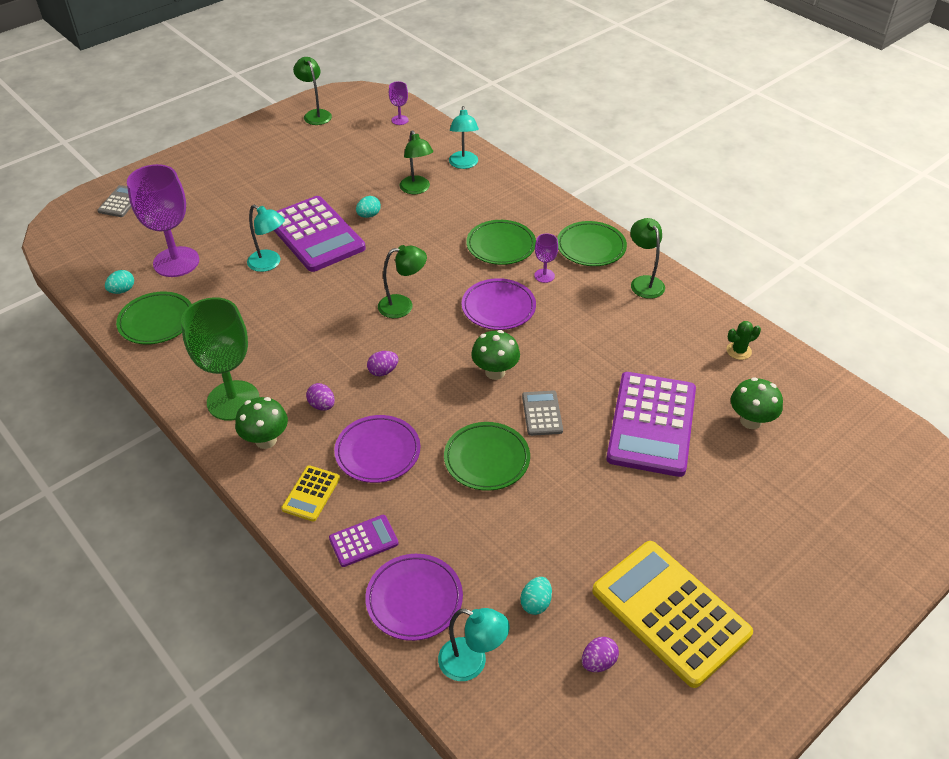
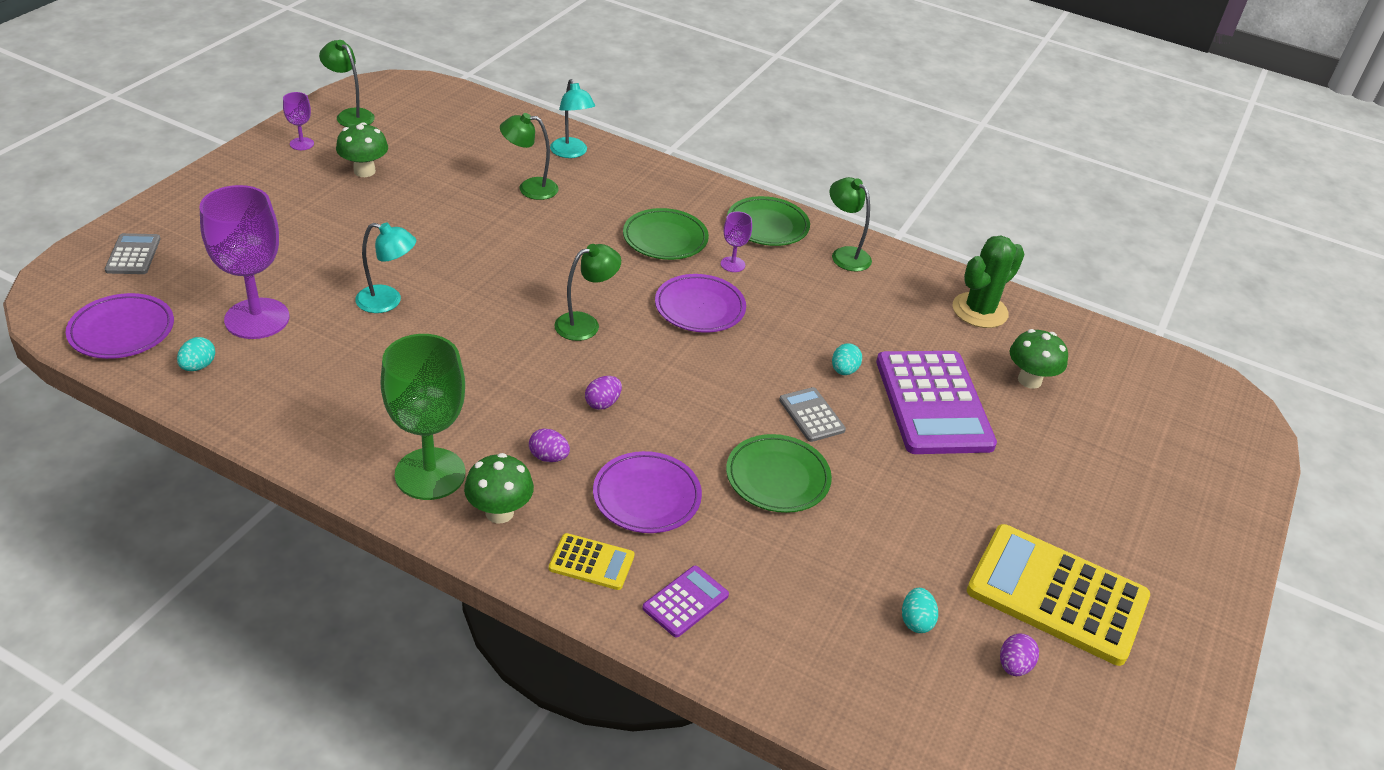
camera: 25 degrees left, 5 degrees down
(156, 321) = (270, 396): green plate -> none
(311, 493) = (591, 562): yellow calculator -> yellow calculator turned 75 degrees counterclockwise
(315, 235) = (429, 258): purple calculator -> none
(369, 215) = (486, 226): turquoise egg -> turquoise egg (844, 370)
(400, 120) = (464, 111): purple goblet -> purple goblet (302, 144)
(414, 599) = (780, 652): purple plate -> purple plate (122, 331)
(417, 189) = (530, 188): green lamp -> green lamp turned 135 degrees clockwise
(472, 663) = (883, 705): turquoise lamp -> none
(495, 372) = (735, 380): green mushroom -> green mushroom (364, 171)
(738, 351) = (979, 311): green cactus -> green cactus, size x1.98

